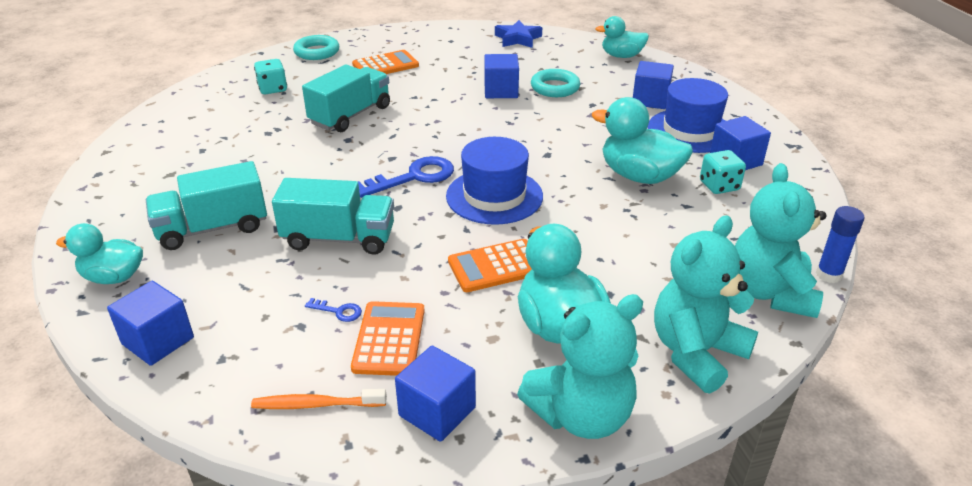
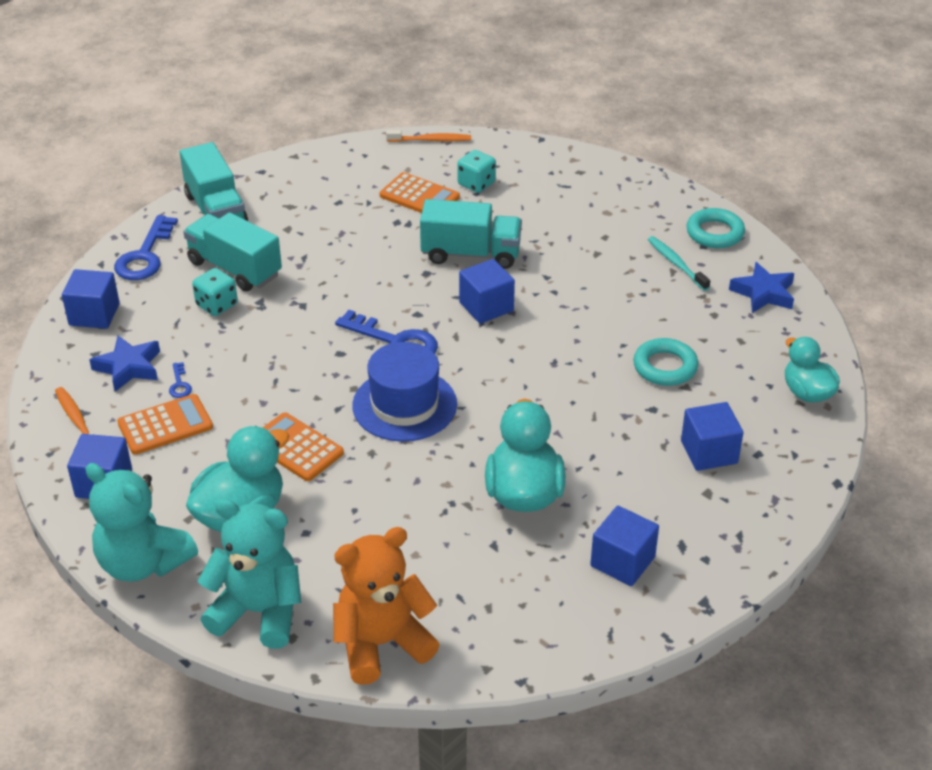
camera: 60 degrees right, 5 degrees up
(113, 277) = (145, 255): turquoise duck -> blue key
(191, 89) = (431, 140): none -> orange toothbrush
(273, 339) = (129, 367): none -> blue star
(317, 52) = (578, 171): turquoise ring -> turquoise ring (714, 233)
(339, 238) = (270, 341): turquoise truck -> turquoise truck (216, 210)
(385, 65) = (595, 228): orange calculator -> orange calculator (419, 196)
(457, 53) = (676, 264): none -> turquoise toothbrush
(501, 91) = (617, 330): blue cube -> blue cube (486, 307)
(690, 131) = (661, 506): blue hat -> none
(719, 186) = (554, 561): turquoise dice -> turquoise dice (217, 305)
(769, 292) = (382, 643): turquoise teddy bear -> orange teddy bear
(828, 275) = (443, 684): blue glue stick -> none

